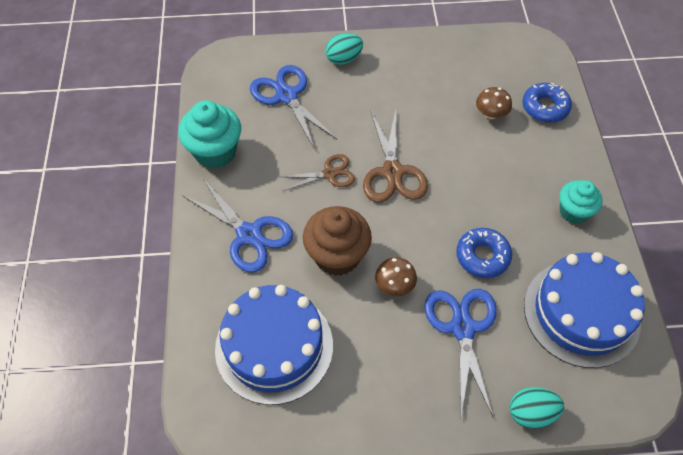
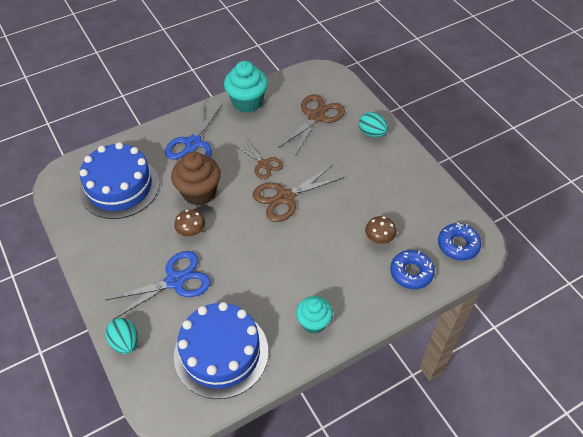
camera: 65 degrees right, 5 degrees down
(286, 96) = (316, 117): blue scissors -> brown scissors
(482, 256) = (240, 274): blue donut -> blue donut (458, 245)

